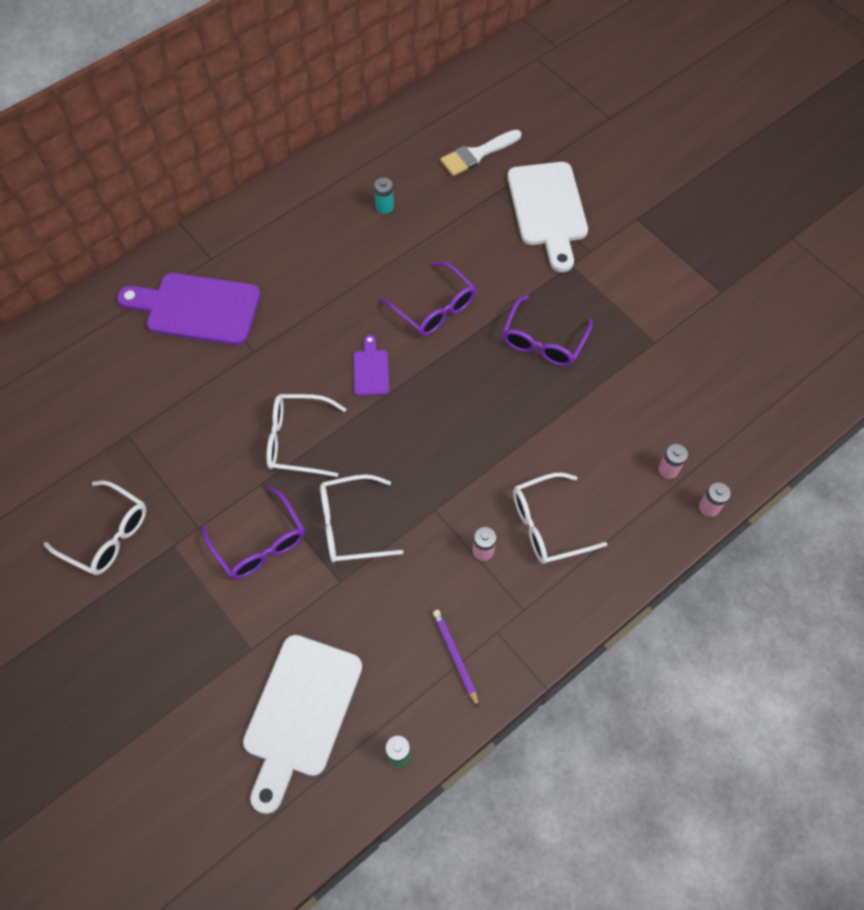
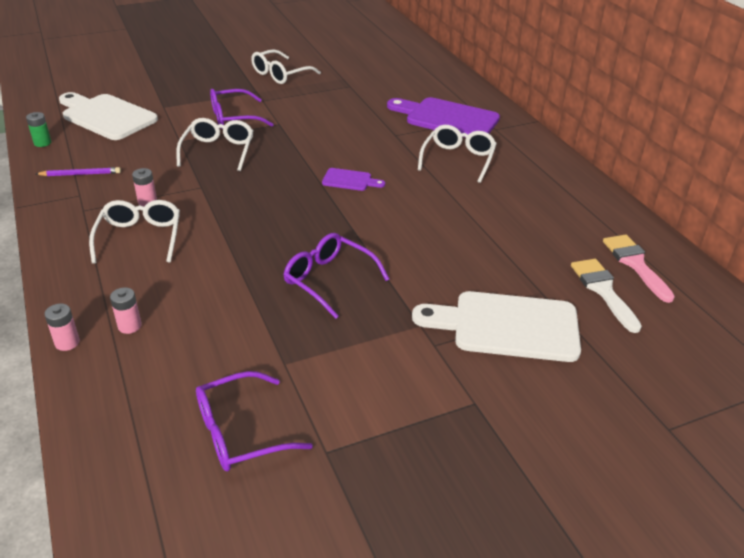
camera: 105 degrees right, 25 degrees down
(197, 308) = (447, 118): purple cutting board -> purple cutting board turned 90 degrees counterclockwise
(297, 440) = (304, 141): white glasses -> white glasses (458, 159)
(384, 206) = (535, 217): turquoise battery -> none
(431, 135) = (635, 264): none -> pink brush
(434, 308) = (399, 223): purple glasses -> purple glasses (240, 432)

